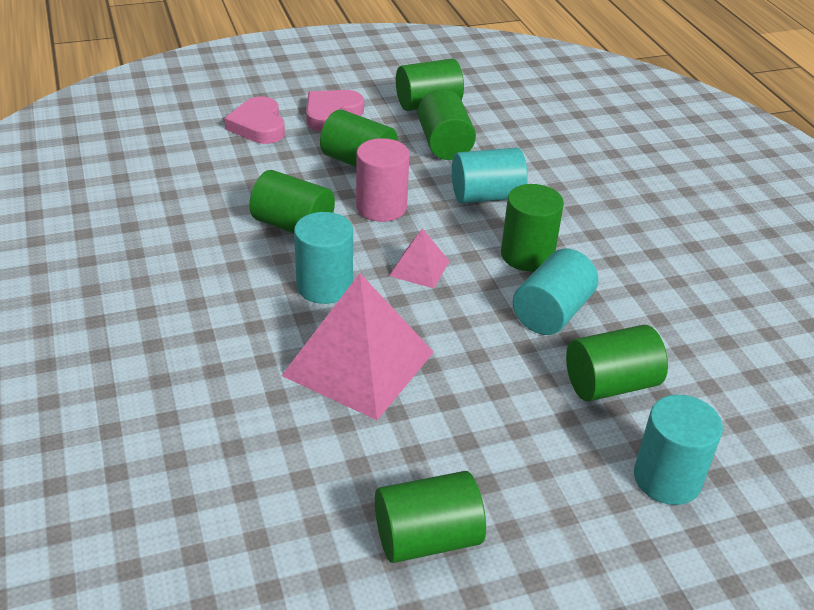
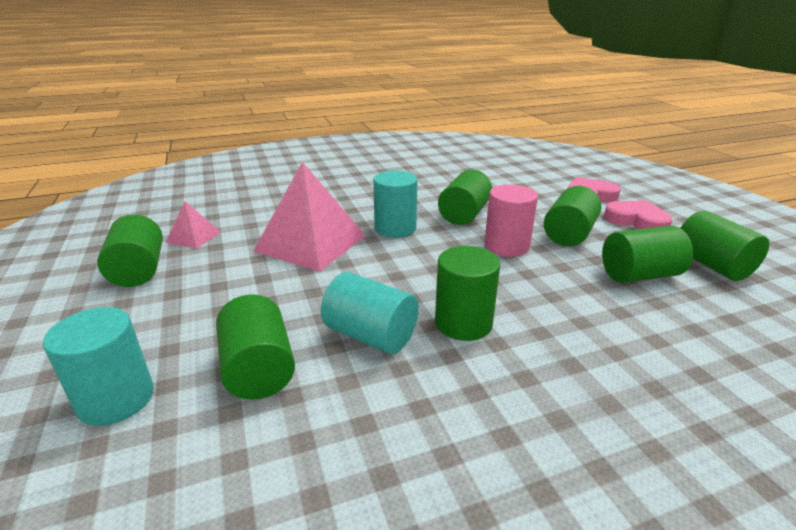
camera: 90 degrees right, 10 degrees down
(419, 268) = (425, 264): pink pyramid -> pink pyramid (193, 237)
(486, 196) = (558, 299): turquoise cylinder -> none

